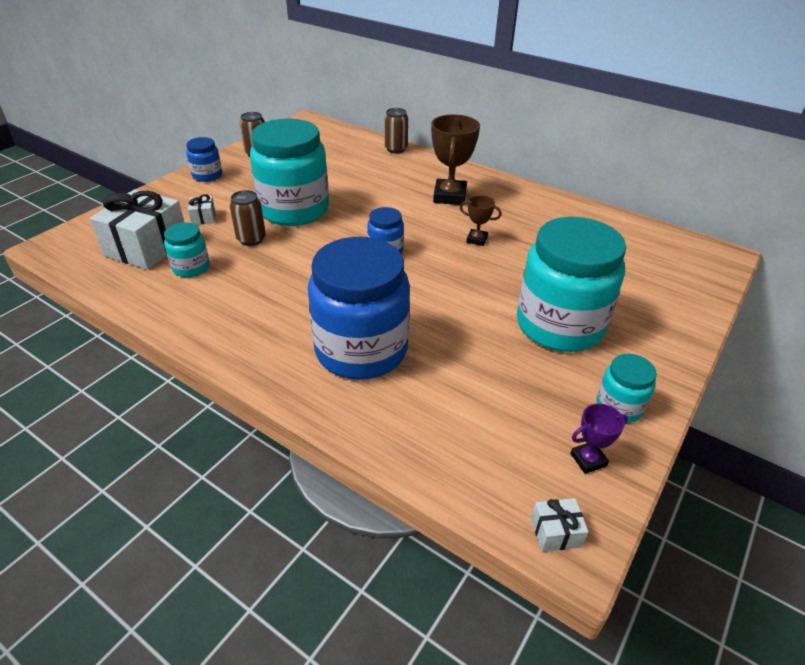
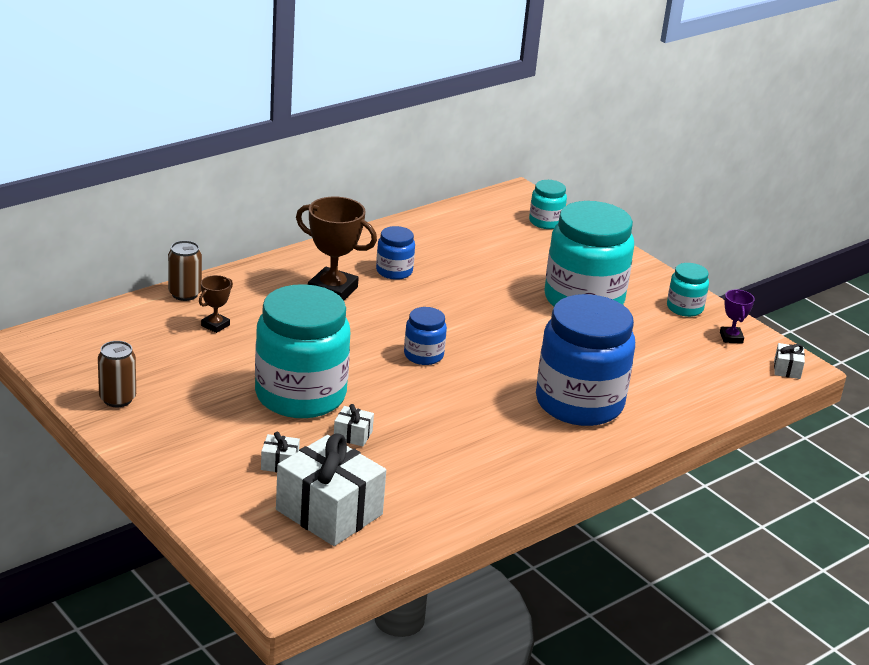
camera: 75 degrees left, 10 degrees down
(191, 267) = (393, 483): turquoise jar -> turquoise jar (546, 222)
(207, 175) = (158, 448): blue jar -> blue jar (394, 271)
(251, 239) = (353, 435): brown can -> white gift
(477, 239) = (430, 299): brown trophy -> brown trophy (215, 325)

